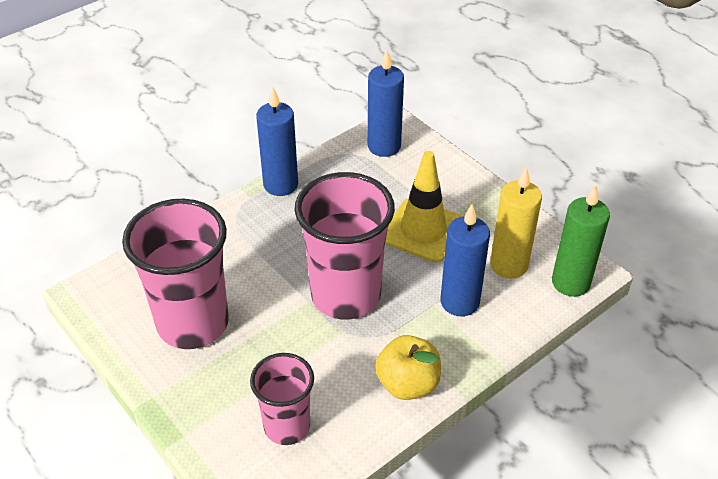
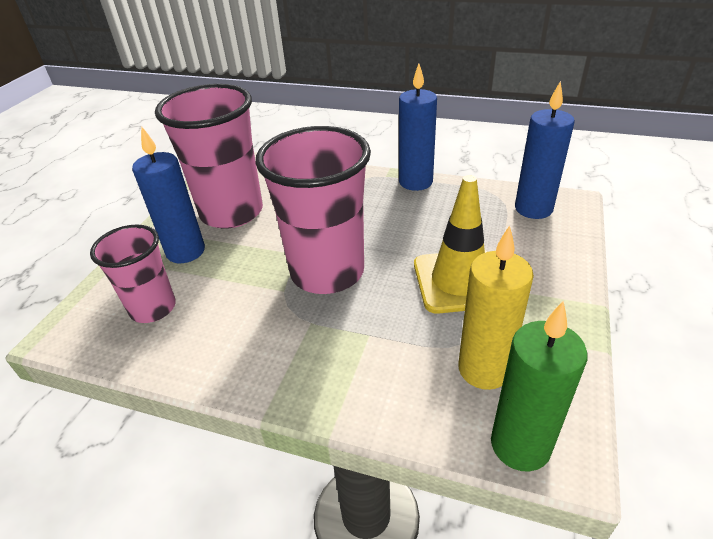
camera: 60 degrees right, 5 degrees down
(407, 384) = (248, 364): yellow apple -> none
(459, 302) = (390, 353): blue candle -> blue candle (185, 251)

